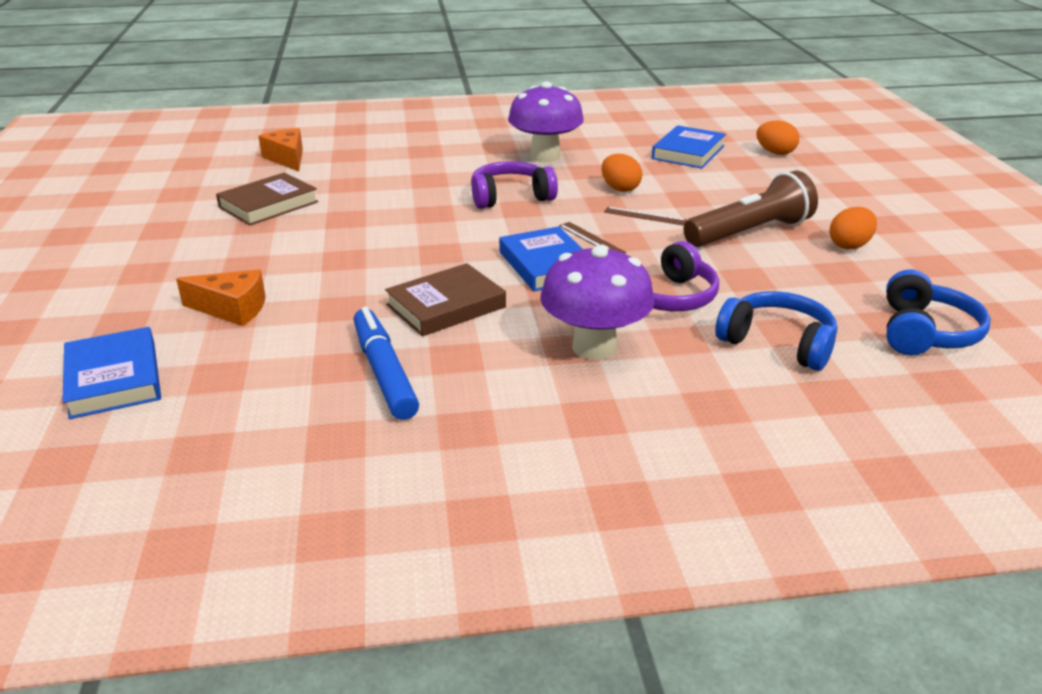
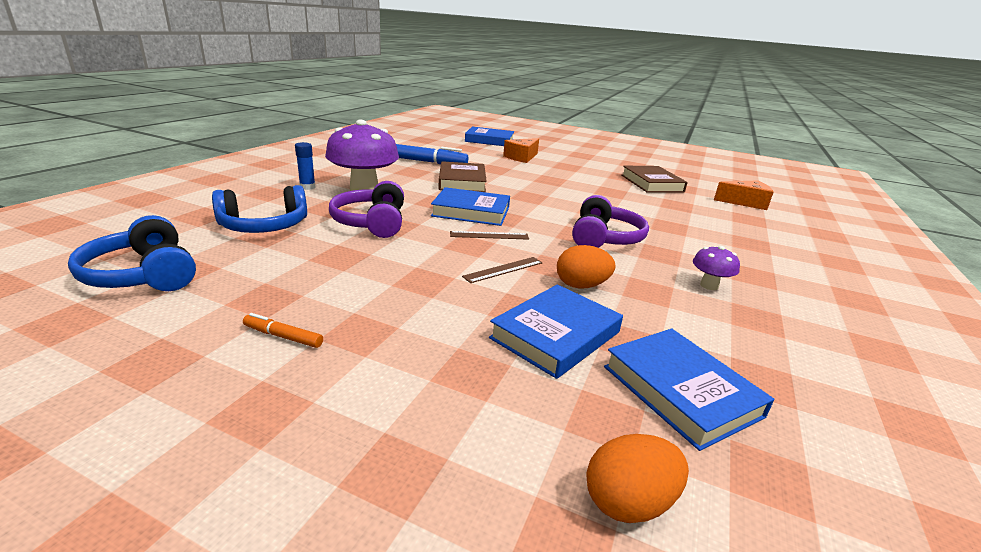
camera: 120 degrees right, 5 degrees down
(545, 156) = (709, 285): purple mushroom -> purple mushroom, size x0.46
(650, 392) = (307, 187): none -> blue glue stick
(696, 183) = (555, 335): none -> blue book
(750, 232) = (400, 298): brown flashlight -> none
(849, 245) = (283, 336): orange egg -> orange marker

